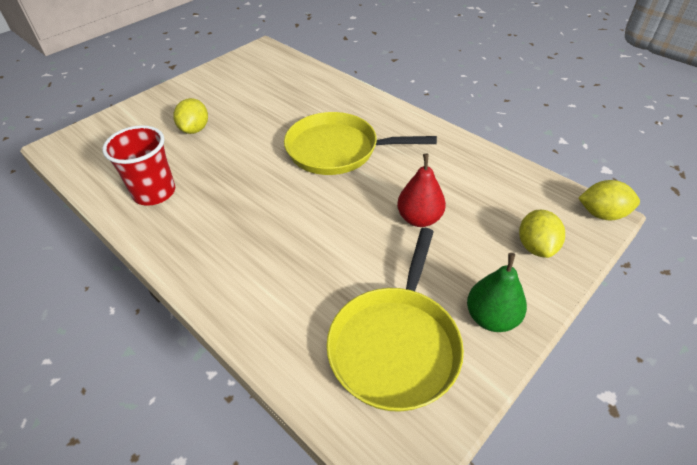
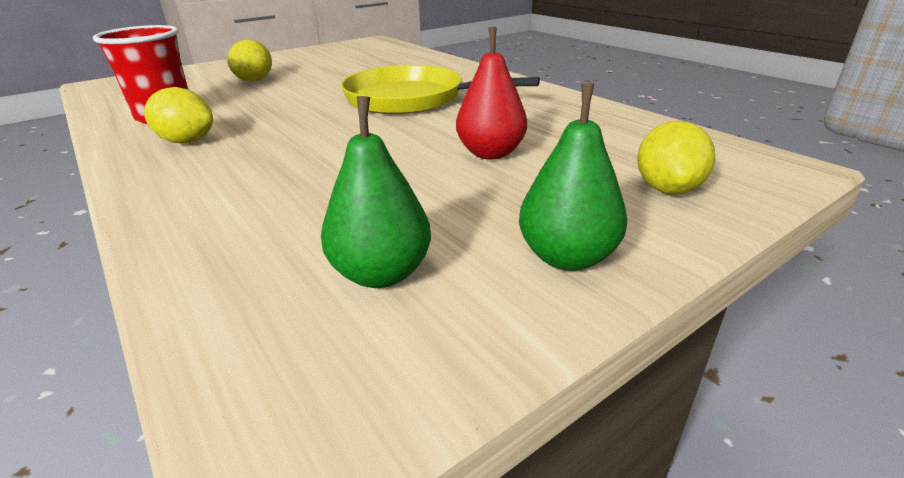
camera: 10 degrees right, 15 degrees down
(395, 345) = (381, 273): yellow pan -> green pear
(602, 214) = (786, 166): yellow lemon -> yellow lemon (187, 141)

